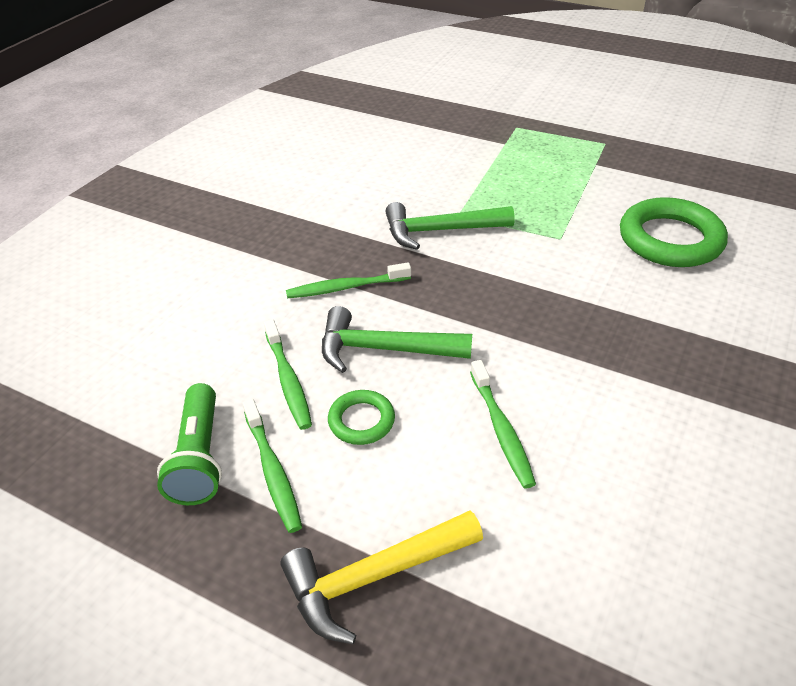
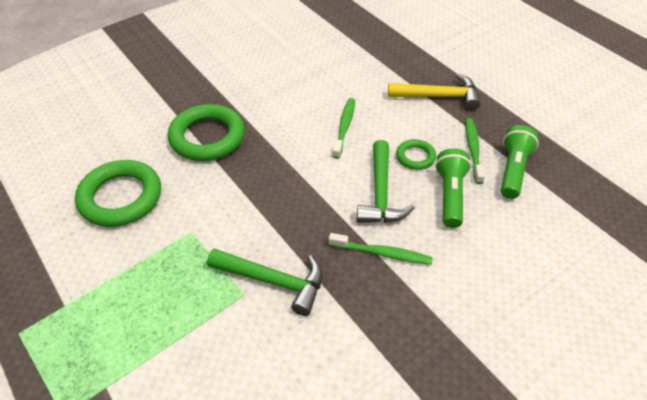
camera: 155 degrees left, 5 degrees up
(288, 380) = (450, 195): green toothbrush -> green flashlight
(383, 349) = (381, 193): green hammer -> green hammer turned 60 degrees clockwise
(672, 335) = (207, 137): none -> green ring

